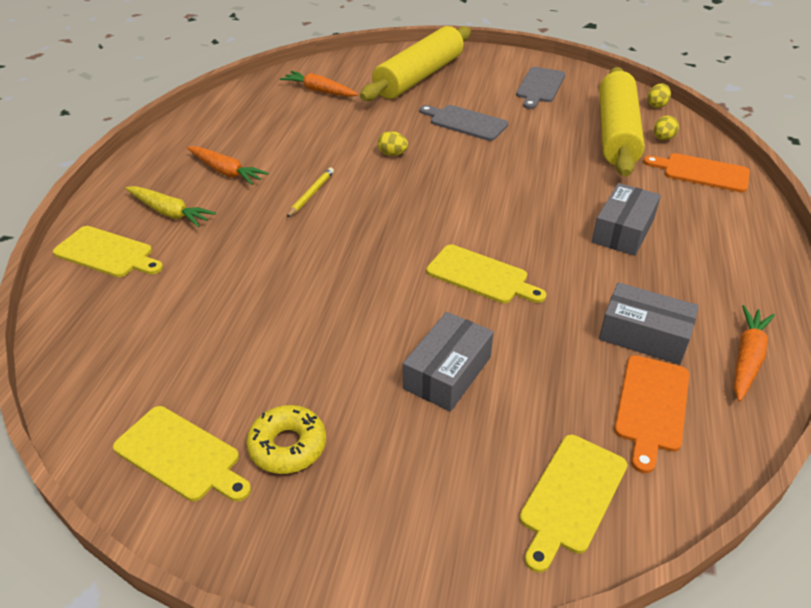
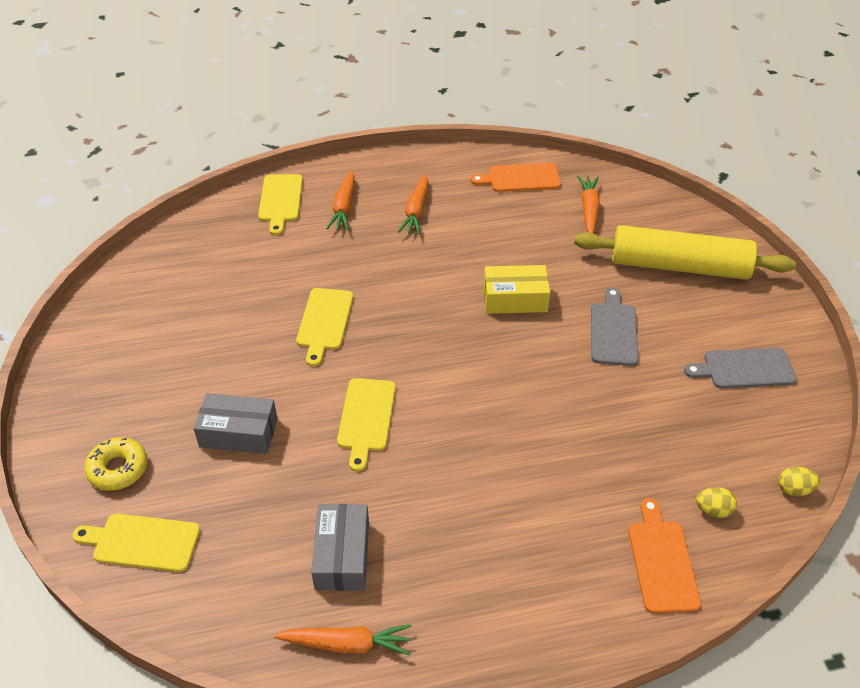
camera: 65 degrees right, 5 degrees up
(169, 213) = (344, 207): yellow carrot -> orange carrot
(181, 455) = (112, 325): yellow cutting board -> yellow cutting board (324, 322)
(288, 446) = (137, 371): yellow donut -> yellow donut (118, 469)
(311, 194) = (417, 272): yellow pencil -> none
(392, 154) = (515, 299): yellow egg -> yellow box
(616, 133) = (691, 463): yellow rolling pin -> none
(623, 230) = (497, 508): grey box -> none
(651, 406) = (254, 577): orange cutting board -> orange cutting board (520, 178)

